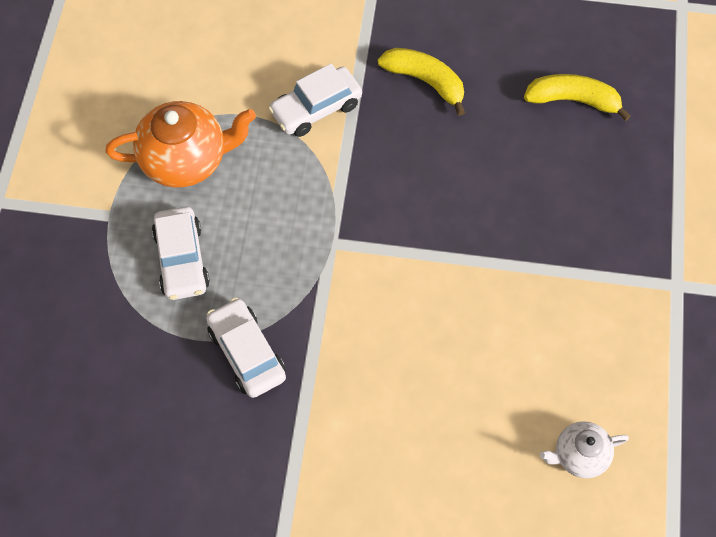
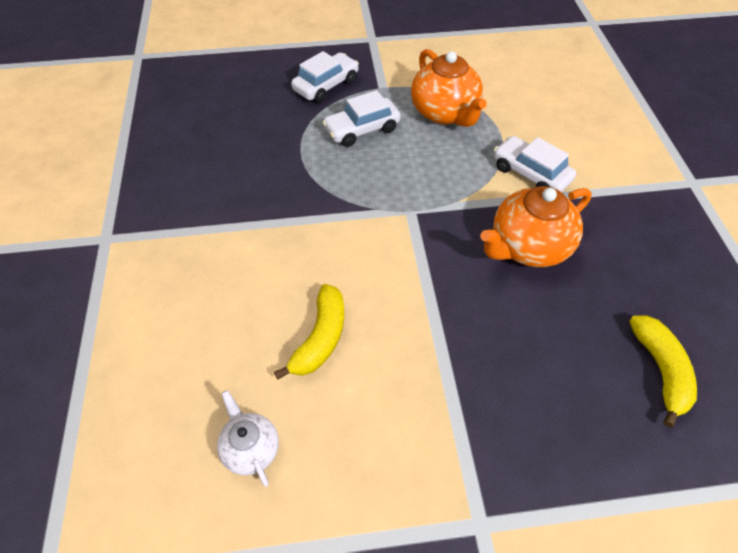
camera: 75 degrees right, 10 degrees down
(247, 353) = (297, 181): white car -> white car (326, 85)
(415, 149) = (528, 247): none -> orange teapot
(425, 81) = (603, 240): yellow banana -> yellow banana (320, 338)

